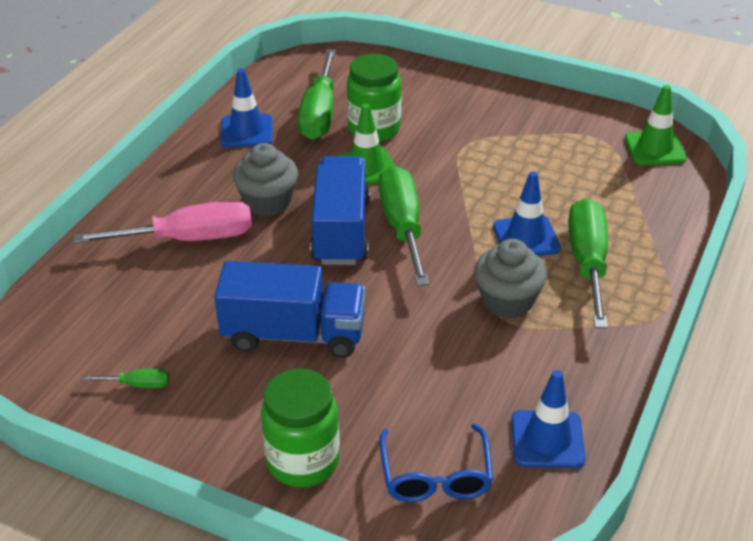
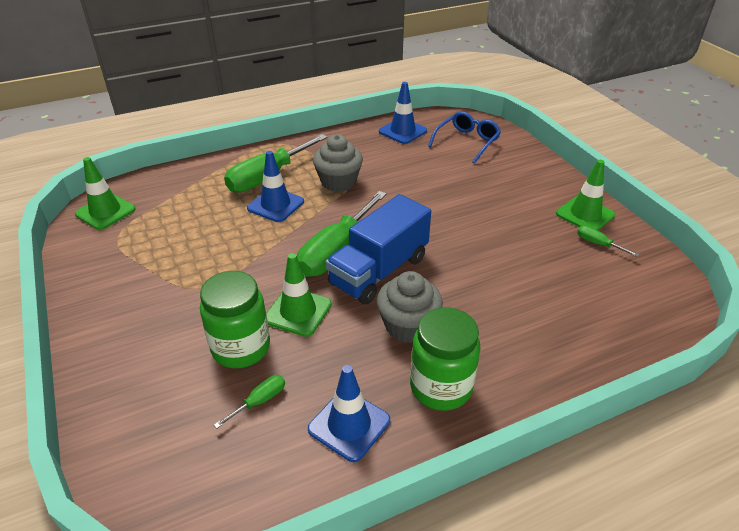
camera: 140 degrees left, 0 degrees up
(175, 424) = (585, 214): none -> green traffic cone
(189, 239) = (499, 328): pink screwdriver -> none
(294, 334) = (478, 224): blue truck -> none
(303, 461) = (525, 171): green jar -> green jar (440, 387)
(319, 114) = (260, 401): green screwdriver -> green screwdriver, size x0.43

